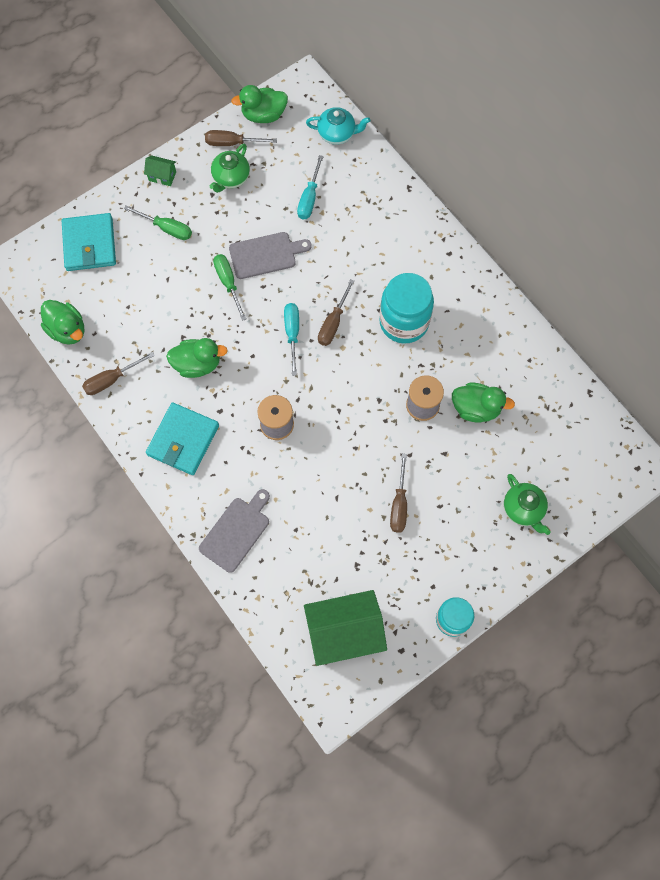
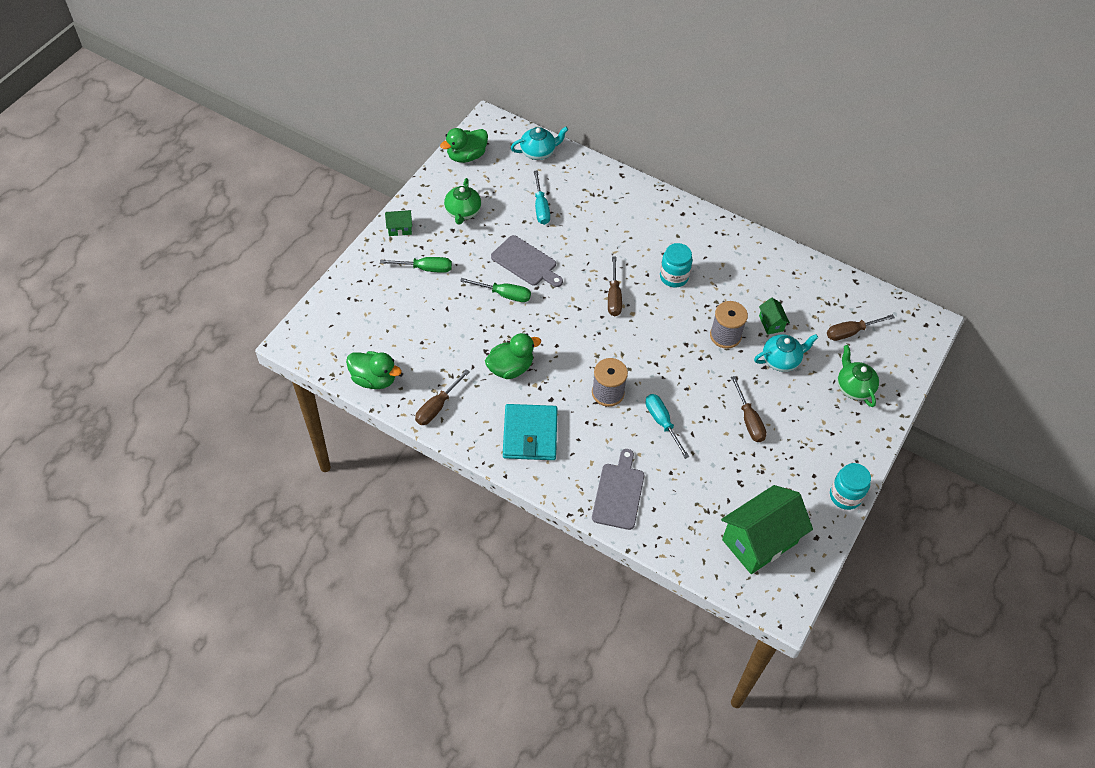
camera: 25 degrees left, 15 degrees down
(89, 244) = (360, 303): turquoise wallet -> none
(228, 283) = (504, 294): green screwdriver -> green screwdriver turned 150 degrees clockwise
(232, 143) = (450, 185): brown screwdriver -> brown screwdriver (850, 332)
(266, 255) = (526, 262): grey cutting board -> grey cutting board turned 75 degrees clockwise
(292, 333) = (582, 316): turquoise screwdriver -> turquoise screwdriver (662, 423)
(404, 322) = (674, 277): turquoise jar -> turquoise jar, size x0.62
(465, 452) = (781, 360): none -> turquoise teapot
(476, 408) = (771, 323): green duck -> green house
(523, 509) = (854, 387): green teapot -> green teapot turned 150 degrees counterclockwise

